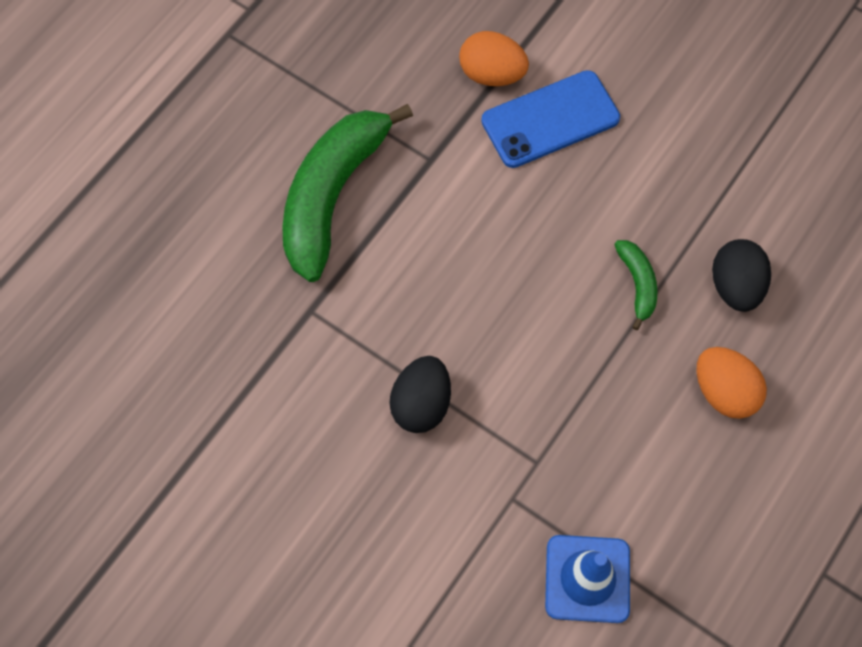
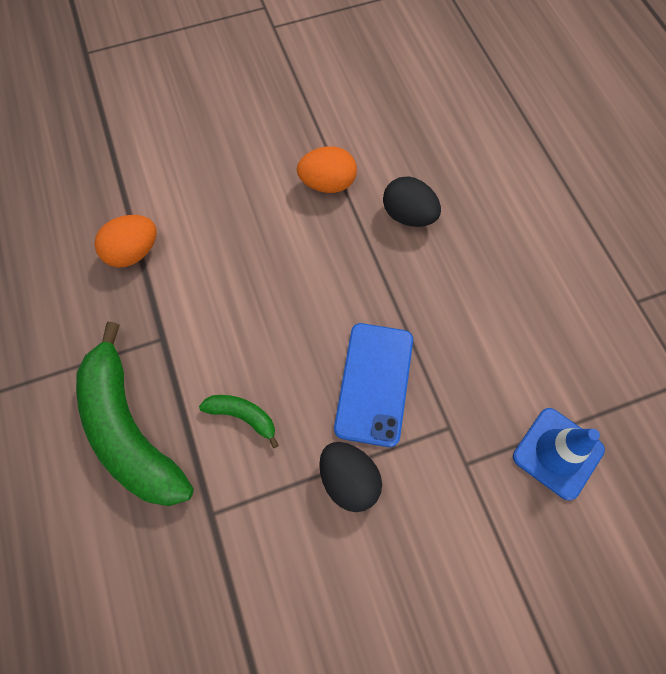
camera: 55 degrees left, 0 degrees up
(550, 120) = (200, 240): blue phone -> blue phone (374, 383)
(637, 284) = (363, 271): green banana -> green banana (243, 416)
(723, 392) = (477, 272): orange egg -> orange egg (327, 184)

